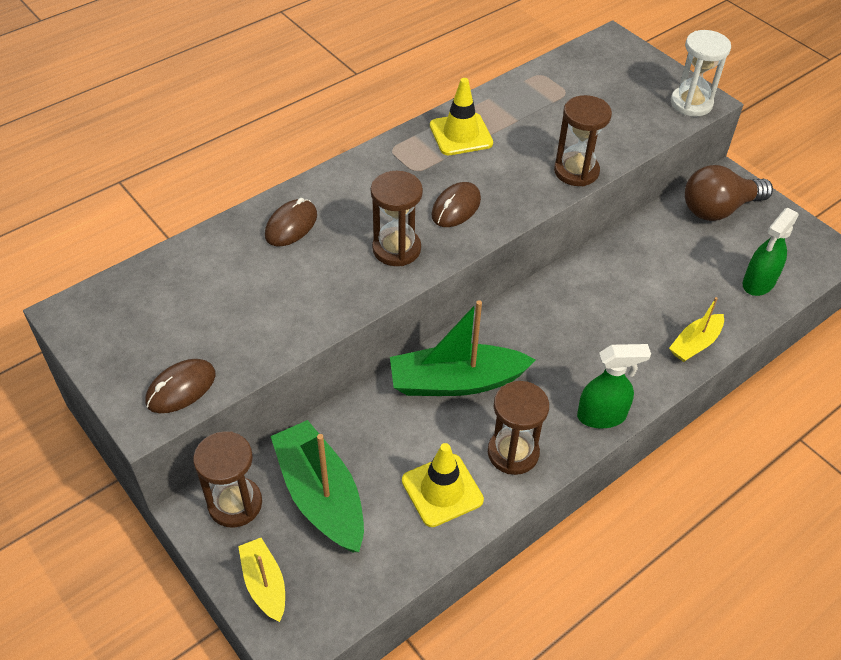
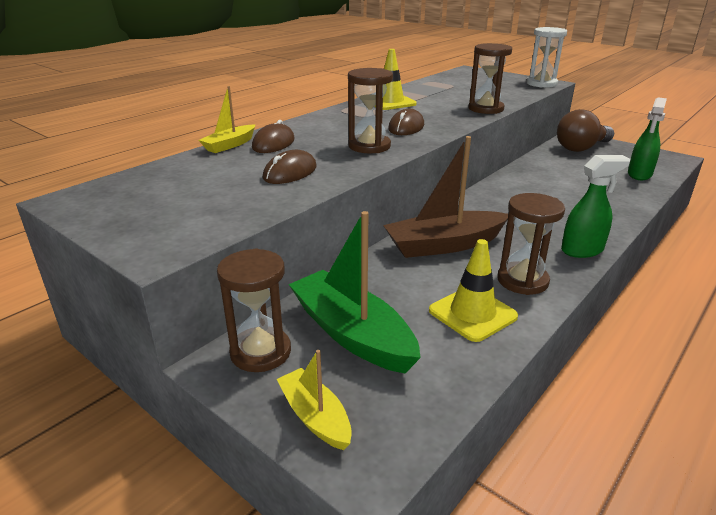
camera: 10 degrees left, 20 degrees down
(181, 388) = (192, 231): brown mouse -> brown mouse (290, 172)
(456, 382) = (444, 245): green boat -> brown boat
(695, 344) = (621, 206): yellow boat -> yellow boat (230, 145)

